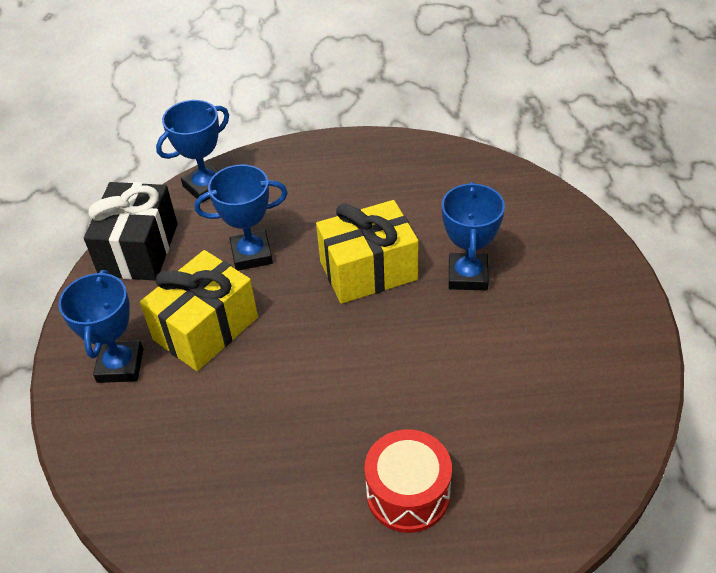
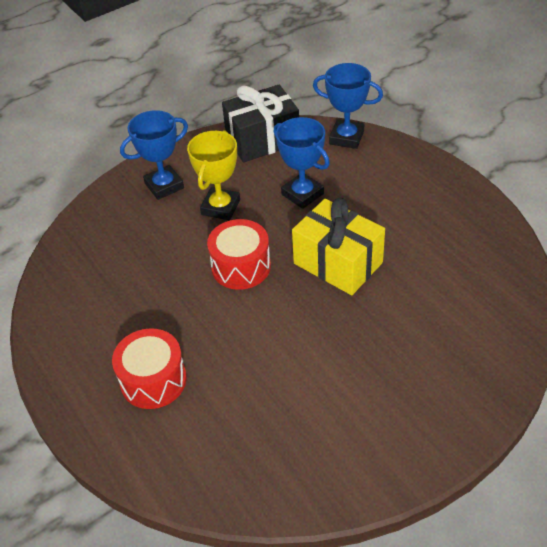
camera: 60 degrees right, 0 degrees up
(206, 328) = (220, 207): yellow gift -> yellow trophy
(308, 348) = (241, 266): none -> red drum
(468, 276) = (381, 324): blue trophy -> none

